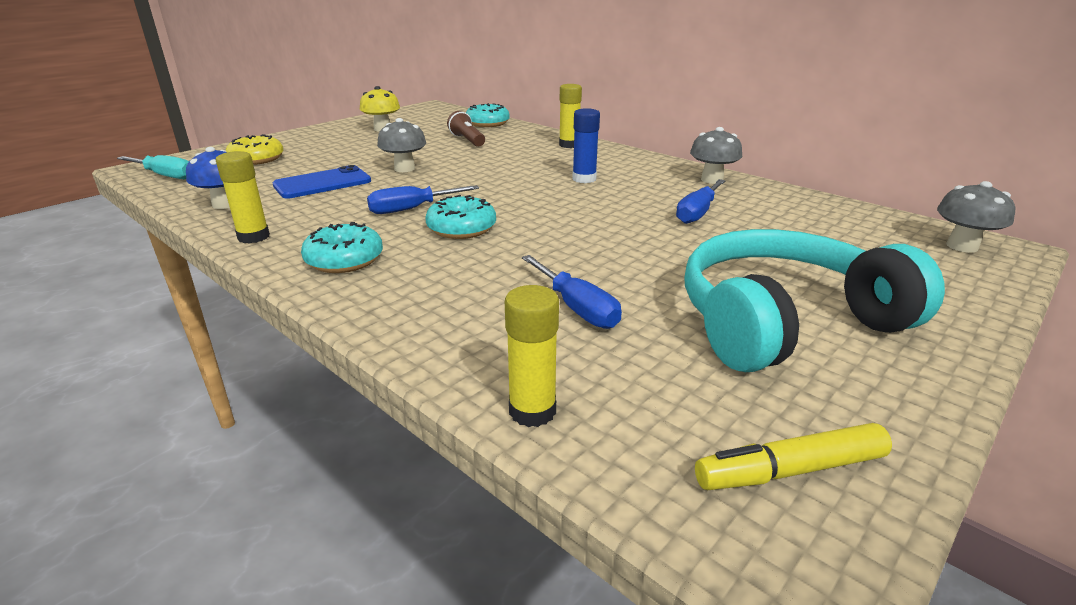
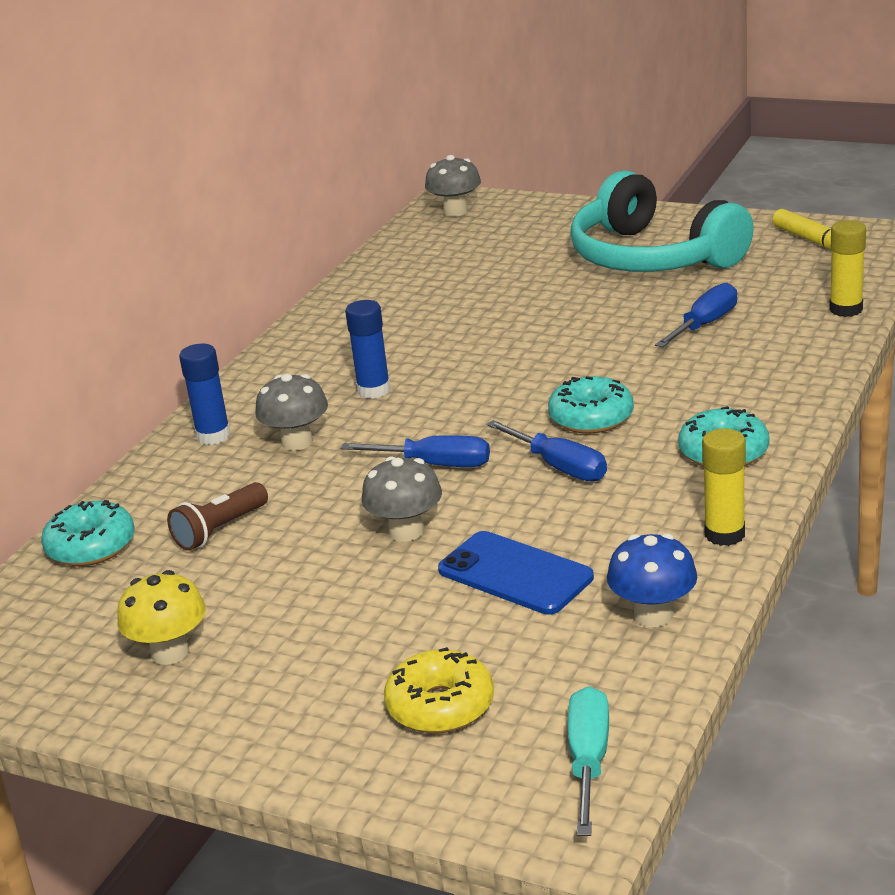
camera: 105 degrees left, 0 degrees up
(569, 145) = (213, 436): yellow glue stick -> blue glue stick
(697, 213) = (449, 312): blue screwdriver -> blue screwdriver (435, 464)
(712, 180) = (332, 320): grey mushroom -> grey mushroom (297, 442)

